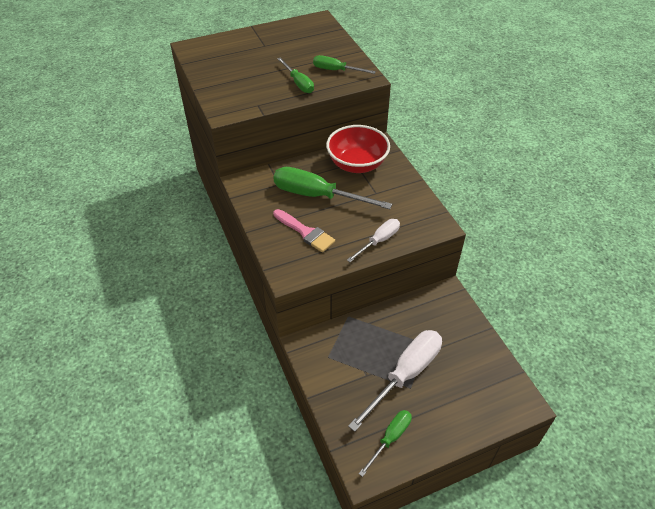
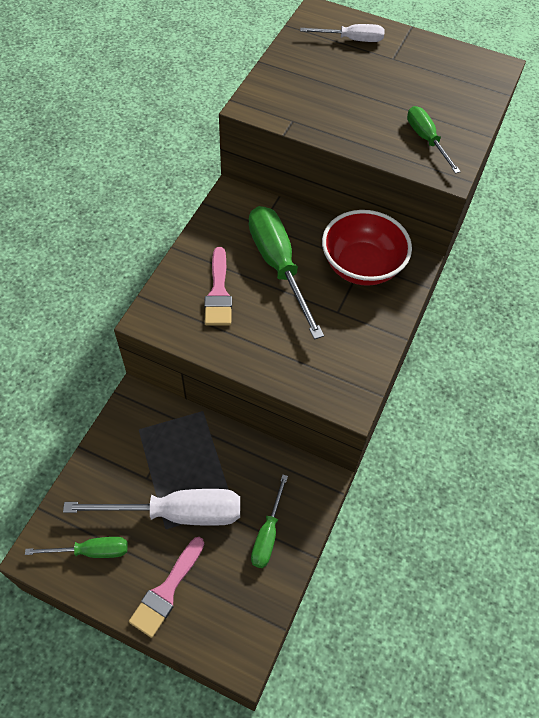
camera: 45 degrees right, 10 degrees up
(298, 83) = (365, 126): green screwdriver -> green screwdriver (267, 534)
(379, 241) = (270, 362): white screwdriver -> white screwdriver (351, 40)
(452, 414) = (166, 591): none -> pink brush

